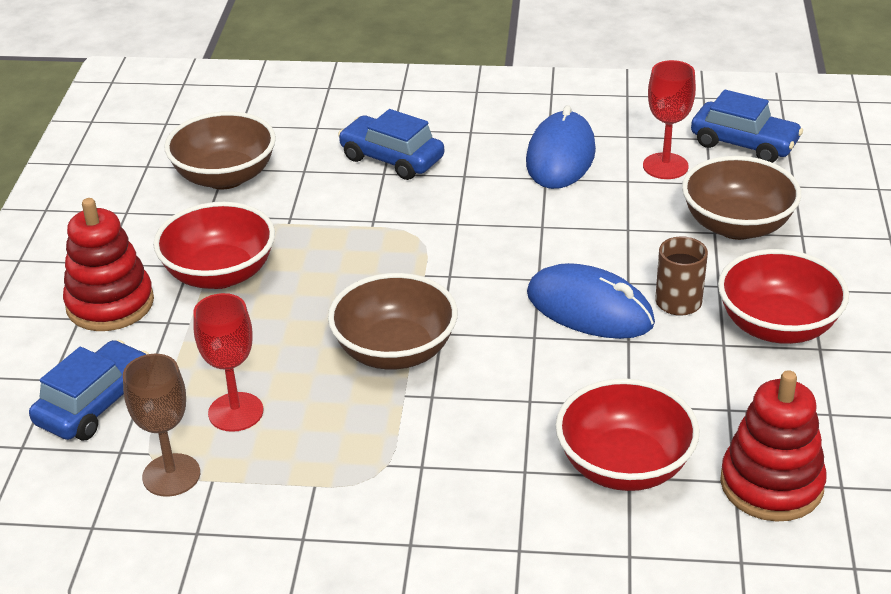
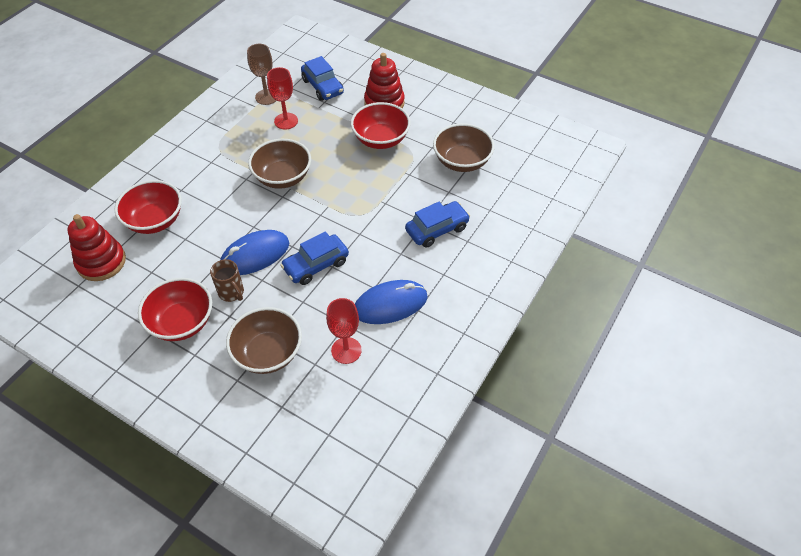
camera: 115 degrees right, 15 degrees up
(560, 156) = (390, 304): blue mouse -> blue mouse turned 60 degrees counterclockwise
(744, 144) = (341, 407): blue car -> blue car (316, 265)

